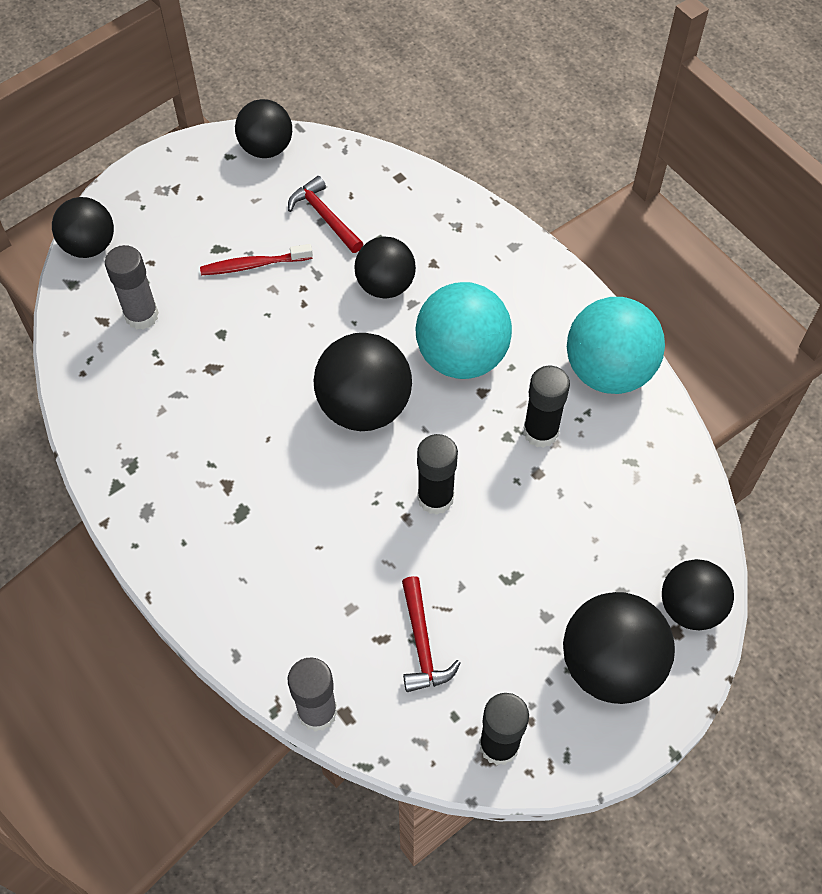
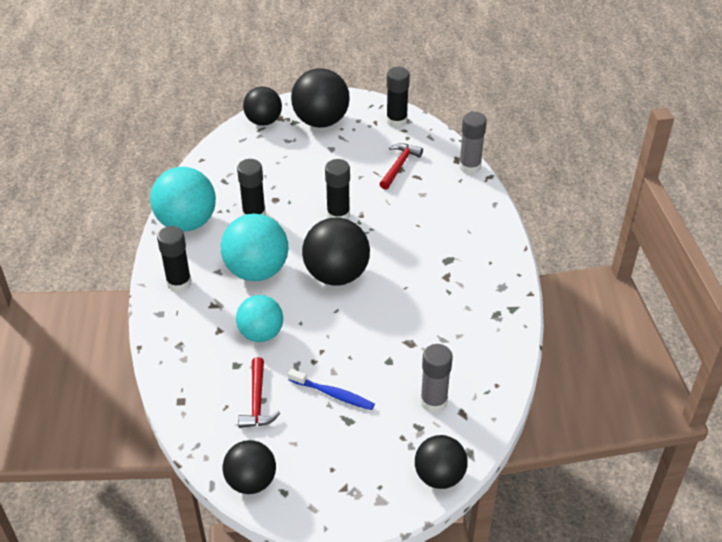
camera: 145 degrees left, 15 degrees down
(253, 265) = (333, 394): red toothbrush -> blue toothbrush
(385, 285) = (261, 333): black ball -> turquoise ball
(531, 290) = (179, 283): none -> black glue stick

